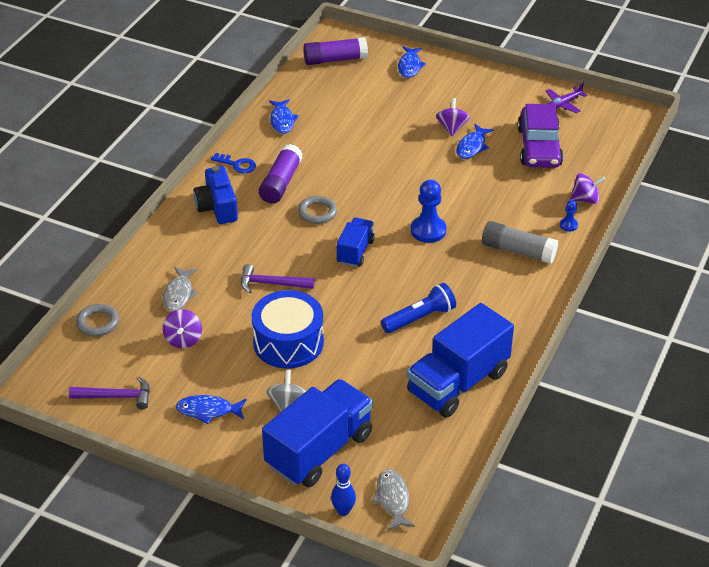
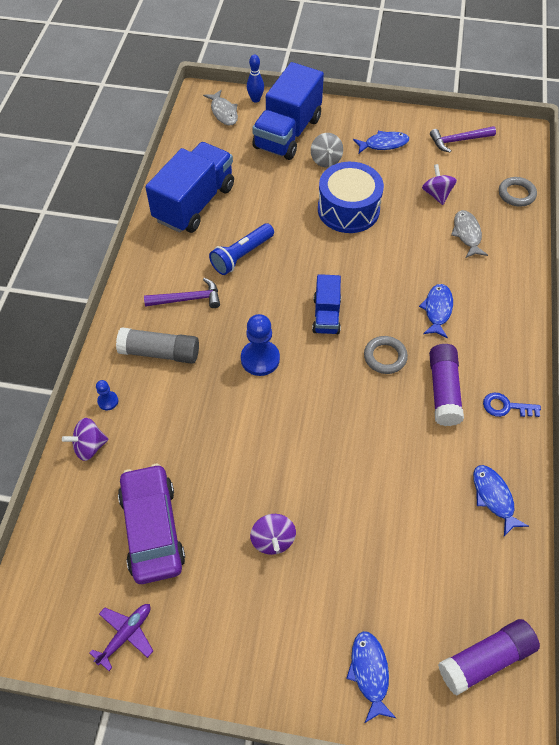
camera: 165 degrees right, 15 degrees up
(217, 207) = (491, 340): blue camera -> none
(272, 284) = (390, 262): purple hammer -> purple hammer (187, 299)
(472, 146) = (239, 508): blue fish -> blue fish (437, 310)

